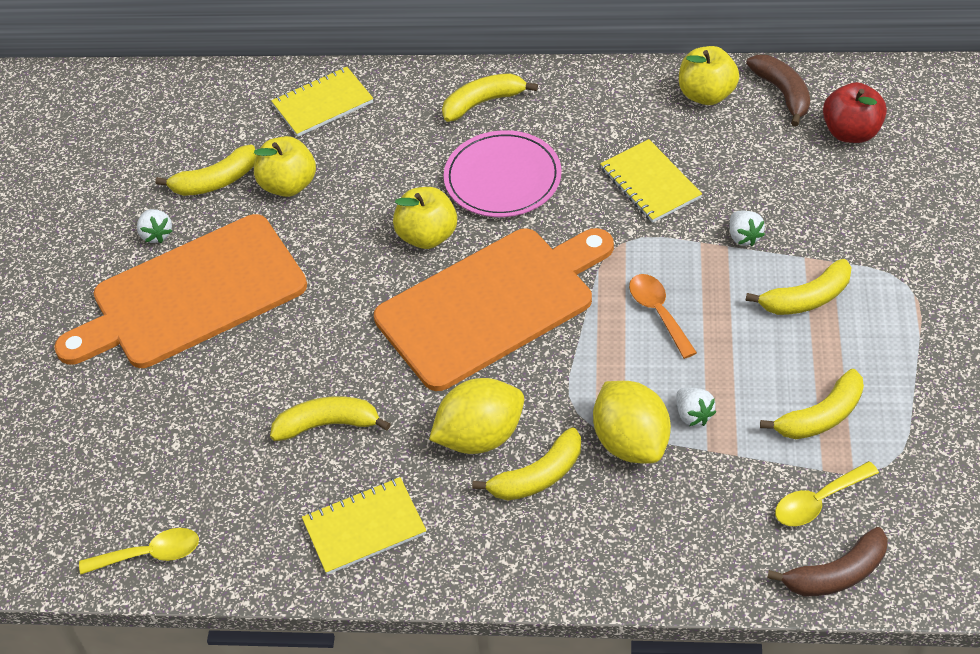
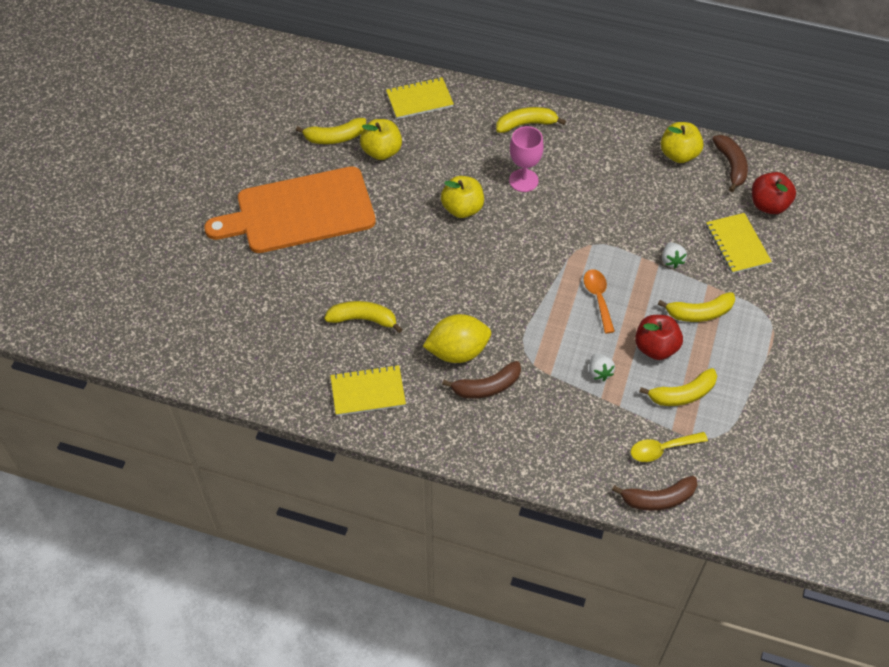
camera: 10 degrees right, 5 degrees up
(150, 554) = (231, 375): yellow spoon -> none
(156, 234) = (287, 165): white strawberry -> none
(491, 304) = (490, 265): orange cutting board -> none
(502, 178) = (523, 180): pink plate -> pink goblet
(538, 476) = (486, 387): yellow banana -> brown banana
(631, 442) = (553, 379): yellow lemon -> none
(650, 183) = (621, 208): yellow notebook -> yellow notebook (737, 244)
(761, 361) = (655, 348): none -> red apple

